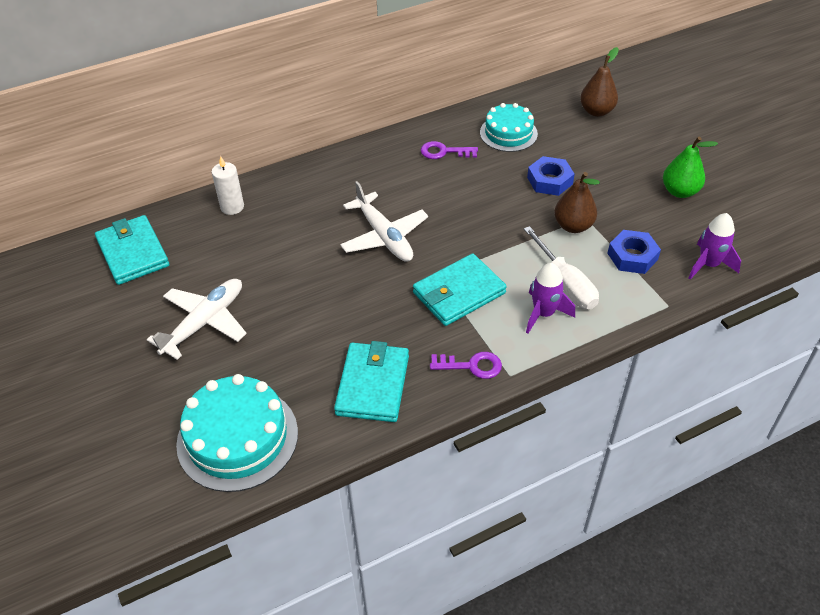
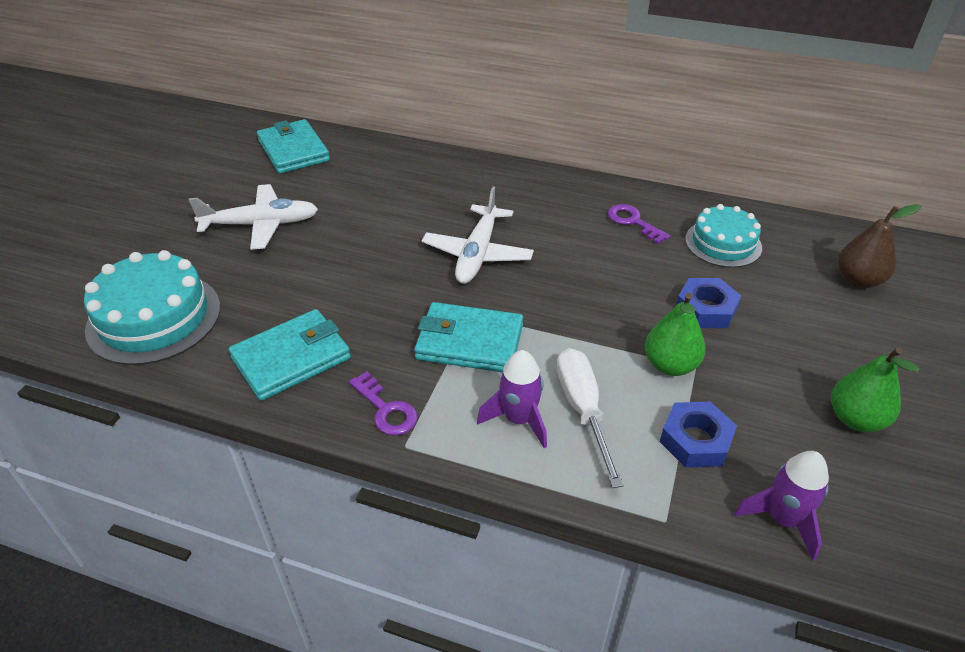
camera: 45 degrees right, 5 degrees down
(133, 253) = (293, 150): turquoise wallet -> turquoise wallet turned 45 degrees counterclockwise
(232, 207) = (400, 161): white candle -> none
(565, 283) = (582, 410): white screwdriver -> white screwdriver turned 150 degrees clockwise
(573, 226) = (670, 365): brown pear -> green pear

